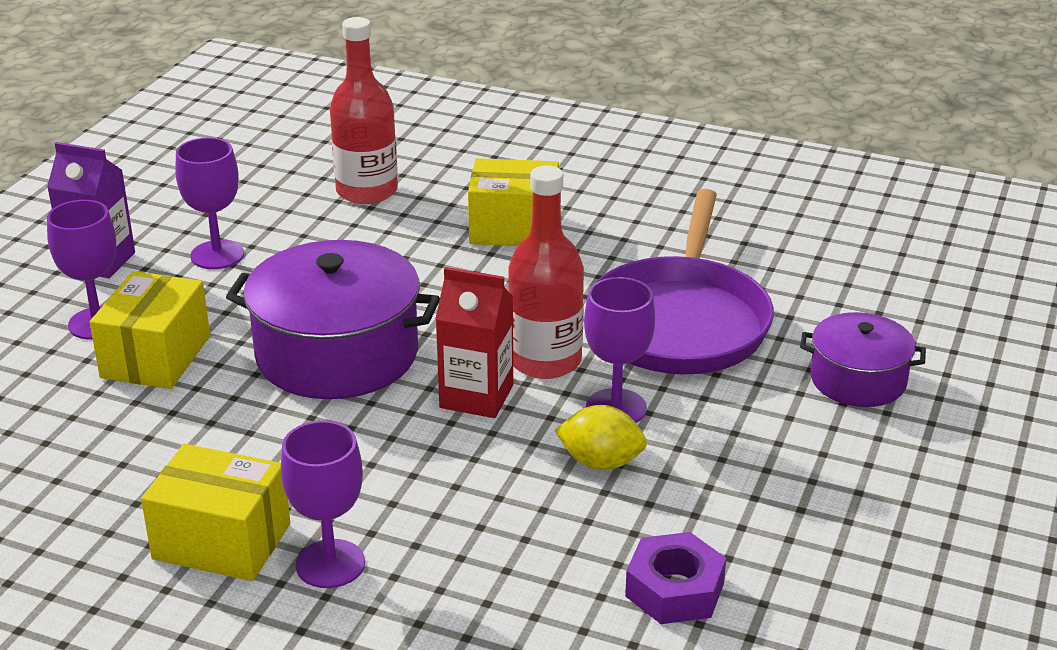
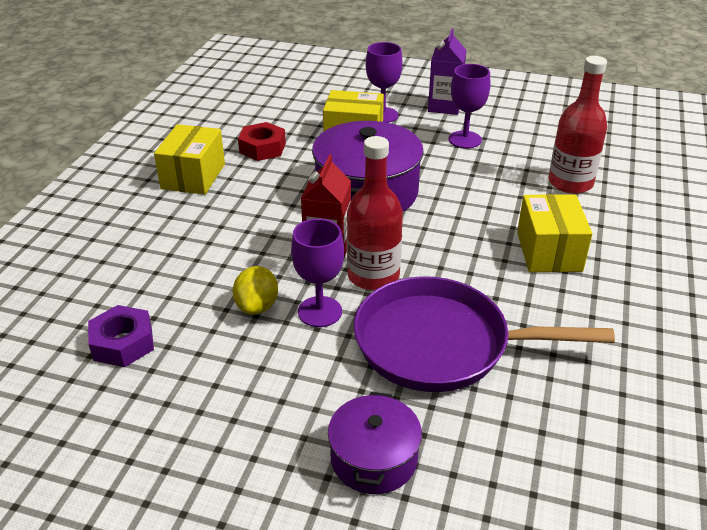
camera: 85 degrees right, 5 degrees up
(152, 458) = (262, 148): none -> red nut
(330, 564) = (170, 211): purple goblet -> none

